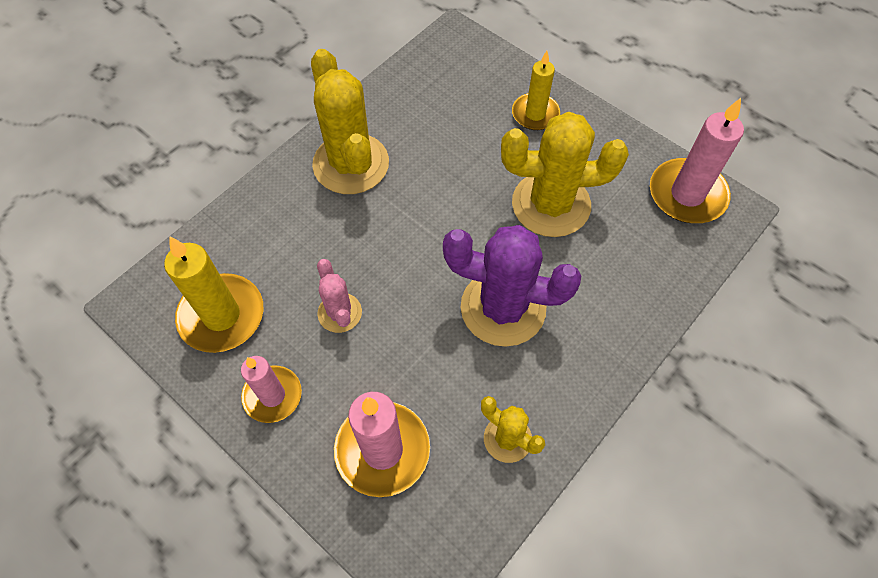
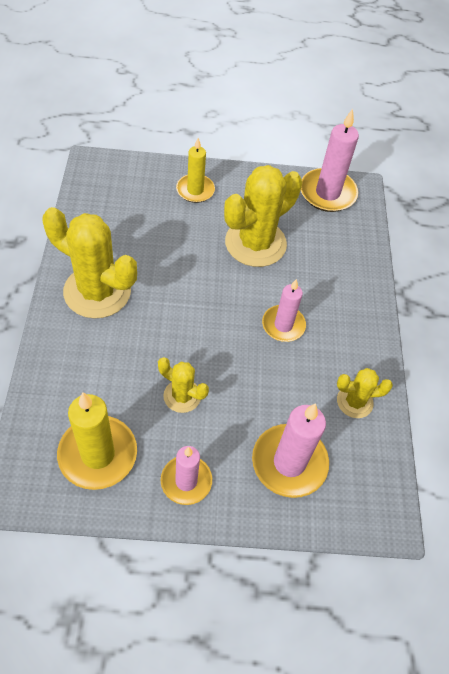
camera: 45 degrees left, 5 degrees down
(339, 313) = (182, 396): pink cactus -> yellow cactus
(503, 308) = (283, 325): purple cactus -> pink candle

